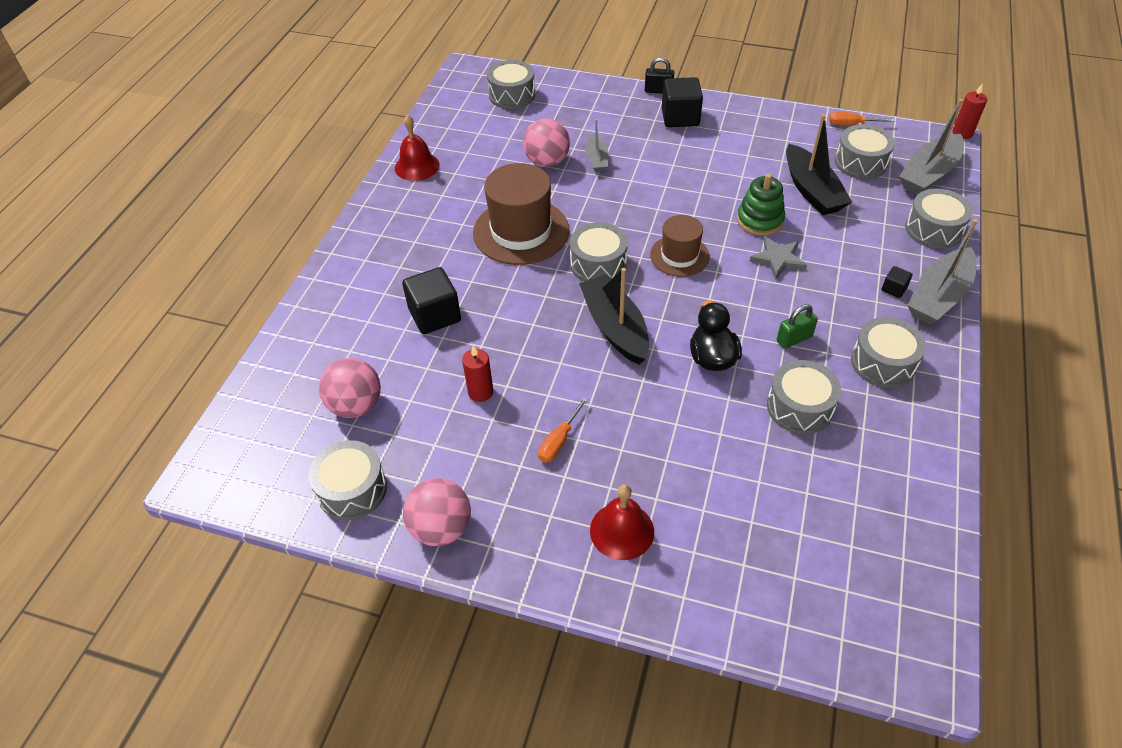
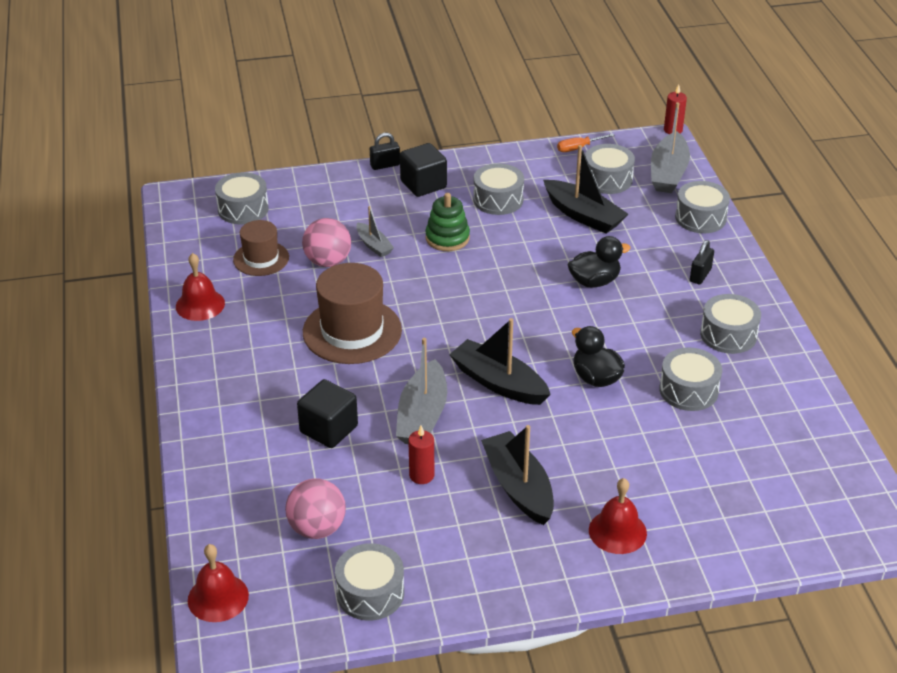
camera: 30 degrees left, 10 degrees down
(230, 435) = (218, 597): none -> red bell
(441, 528) = (471, 589): pink ball -> none
(559, 441) = (518, 487): orange screwdriver -> black boat
(598, 264) = (444, 336): grey drum -> grey drum (498, 200)
(679, 256) = (510, 305): brown hat -> brown hat (261, 258)
(760, 220) = (557, 254): green stacking toy -> green stacking toy (447, 238)
(778, 259) = (594, 281): grey star -> black duck
(794, 339) = (650, 340): green padlock -> none
(894, 289) = (700, 275): black cube -> black padlock
(938, 296) = (737, 269): grey boat -> grey boat (422, 416)

